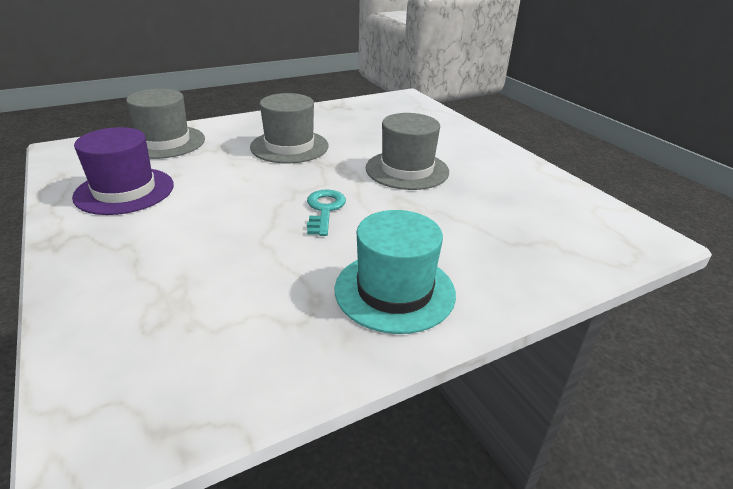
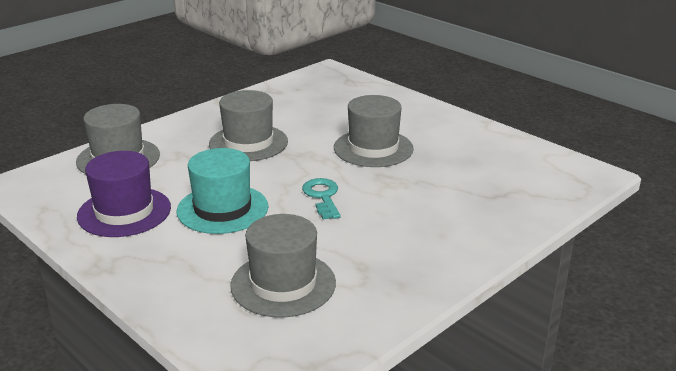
camera: 15 degrees left, 5 degrees down
(212, 303) = (283, 284): none -> grey hat
(394, 291) = (419, 249): turquoise hat -> turquoise hat (222, 209)

